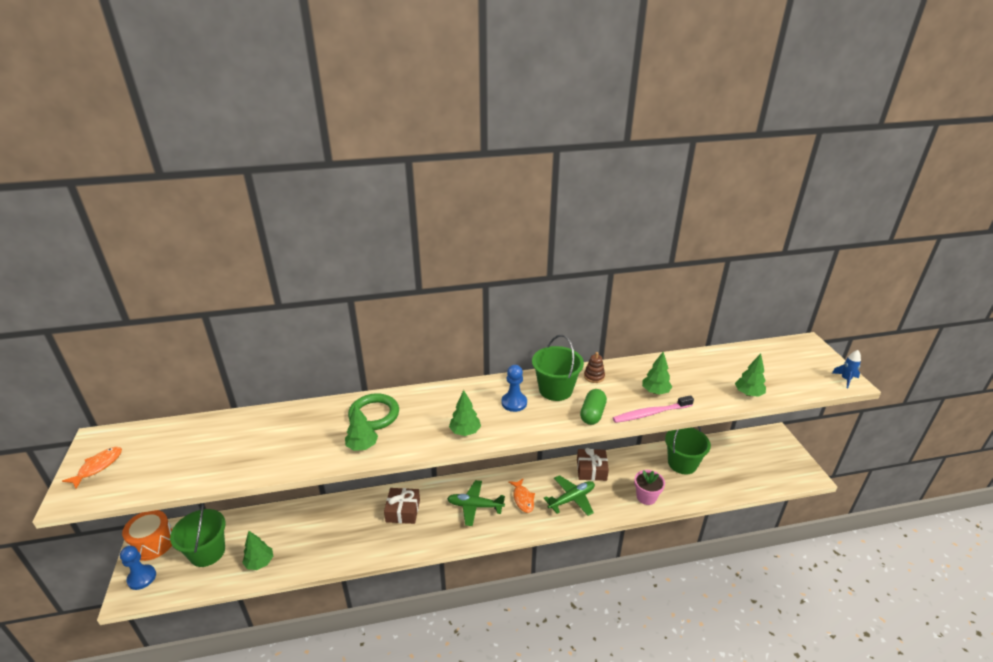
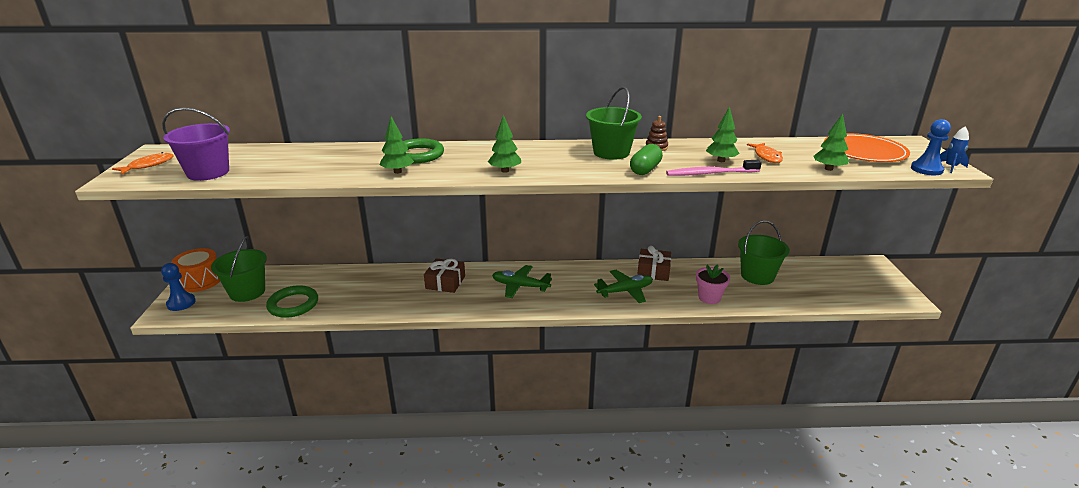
camera: 10 degrees right, 5 degrees down
(168, 471) = (208, 172): none -> purple bucket
(260, 562) = (293, 304): green tree -> green ring
(514, 403) = (563, 157): blue pawn -> blue pawn (926, 169)
(523, 499) = (572, 286): orange fish -> orange fish (766, 157)
(772, 363) = (864, 151): none -> orange plate

